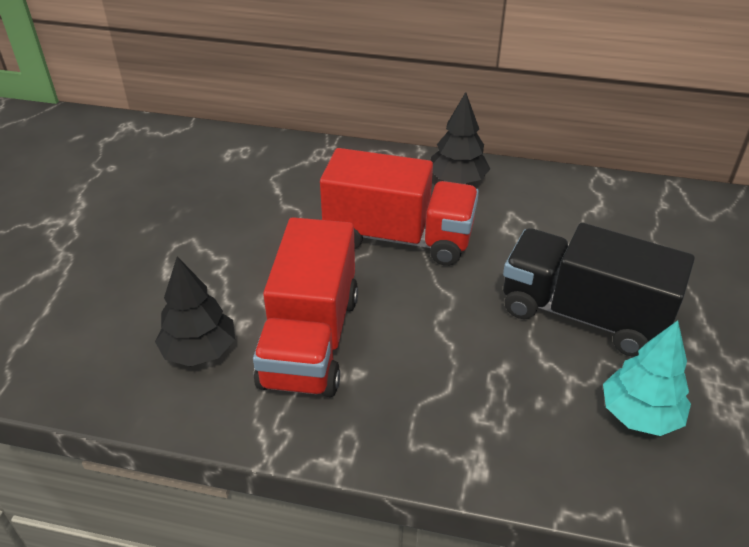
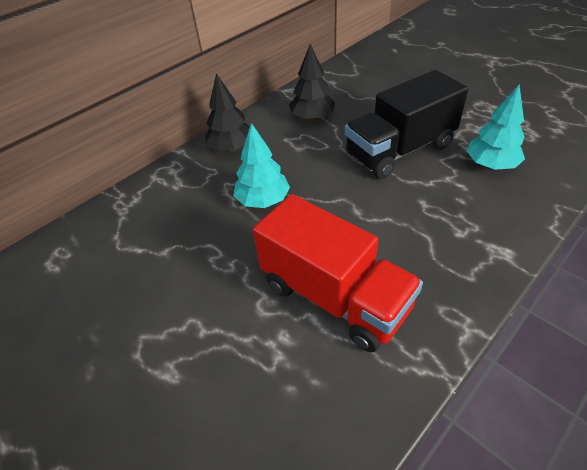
camera: 55 degrees left, 5 degrees up
(199, 351) = (296, 384): black tree -> black tree (312, 117)
(399, 237) = (263, 200): red truck -> turquoise tree

